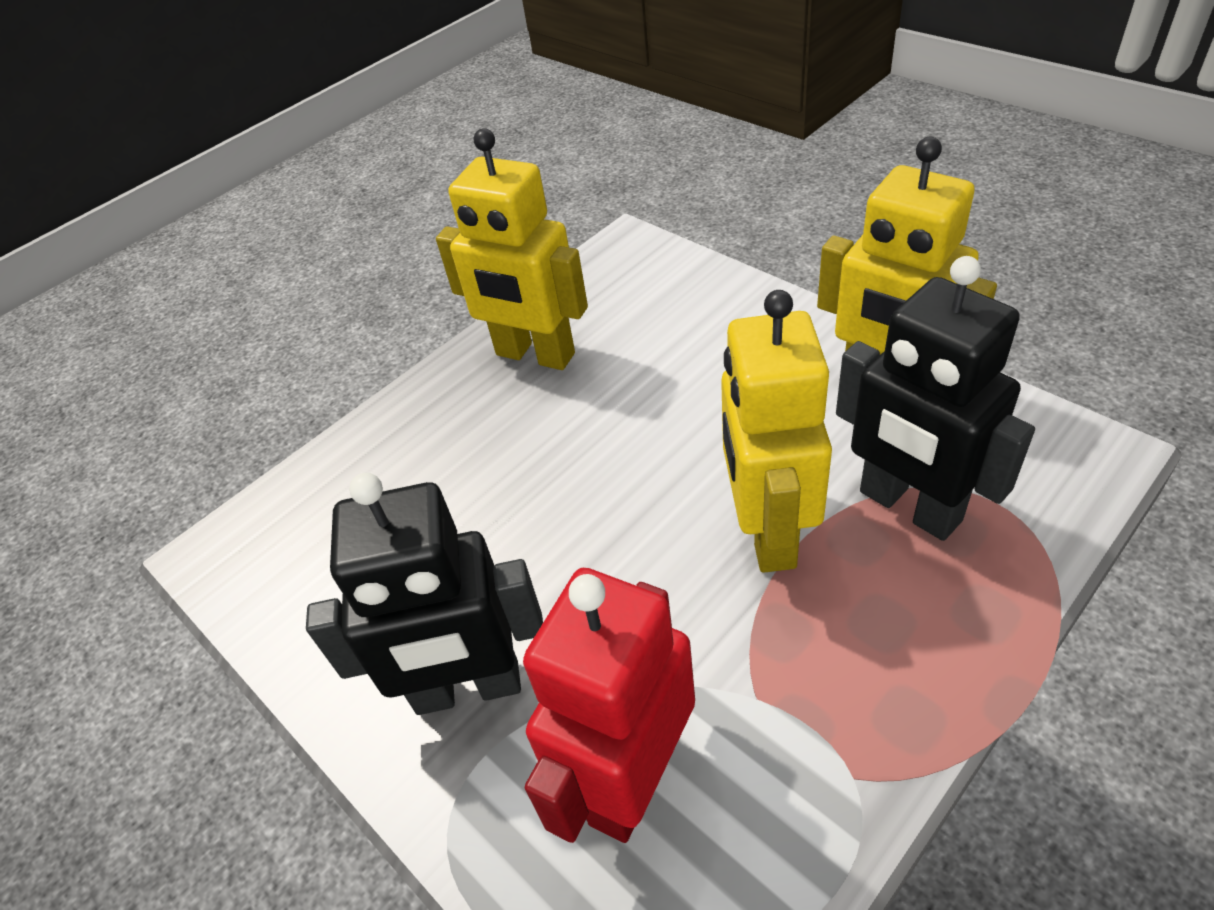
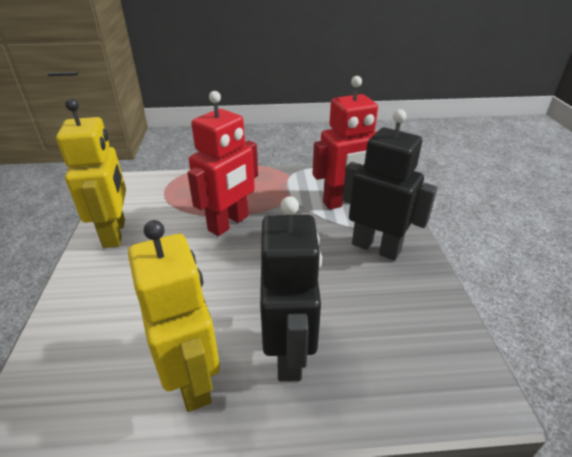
camera: 145 degrees left, 10 degrees down
(768, 531) = (229, 223): yellow robot -> red robot
(909, 507) = (184, 202): black robot -> black robot (289, 354)

